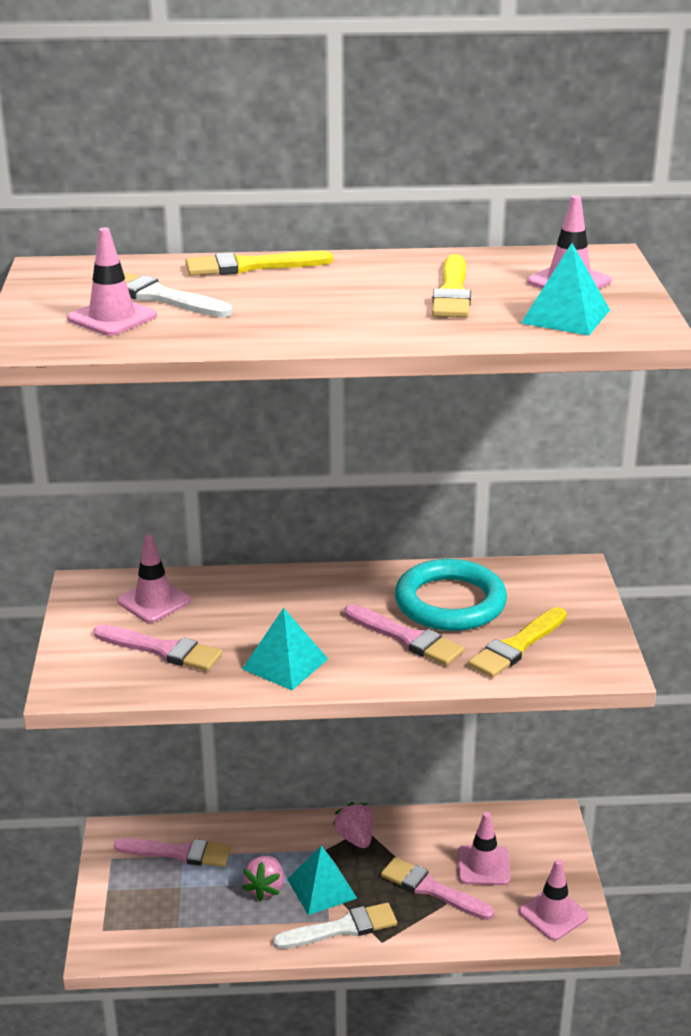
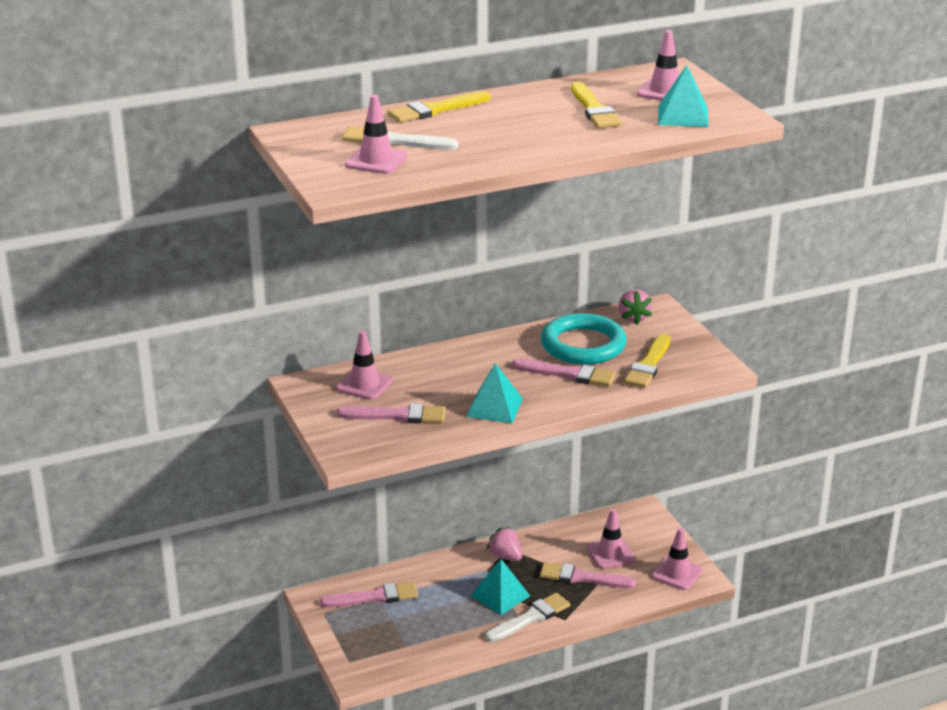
camera: 20 degrees left, 0 degrees up
(265, 888) = (457, 605): pink strawberry -> pink strawberry (633, 318)

